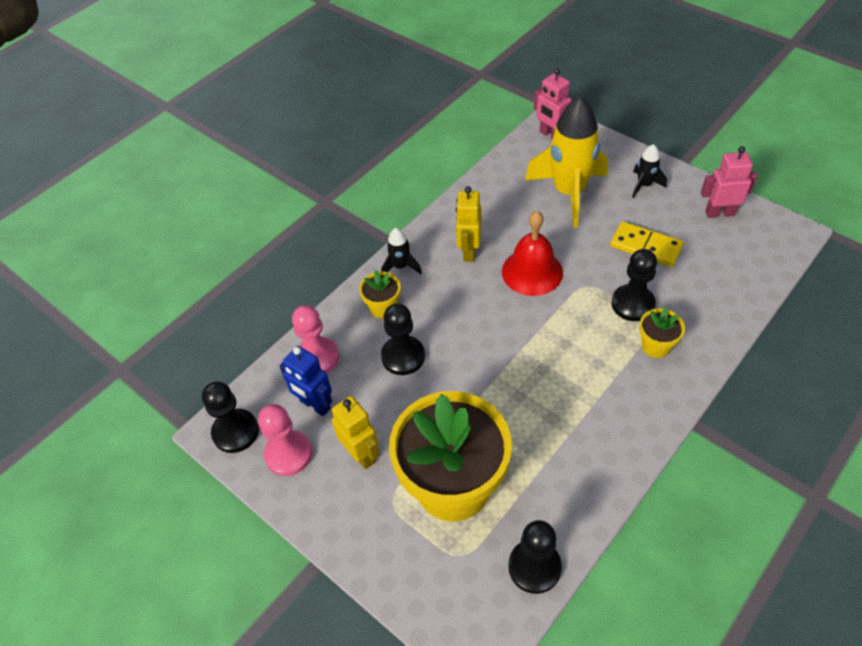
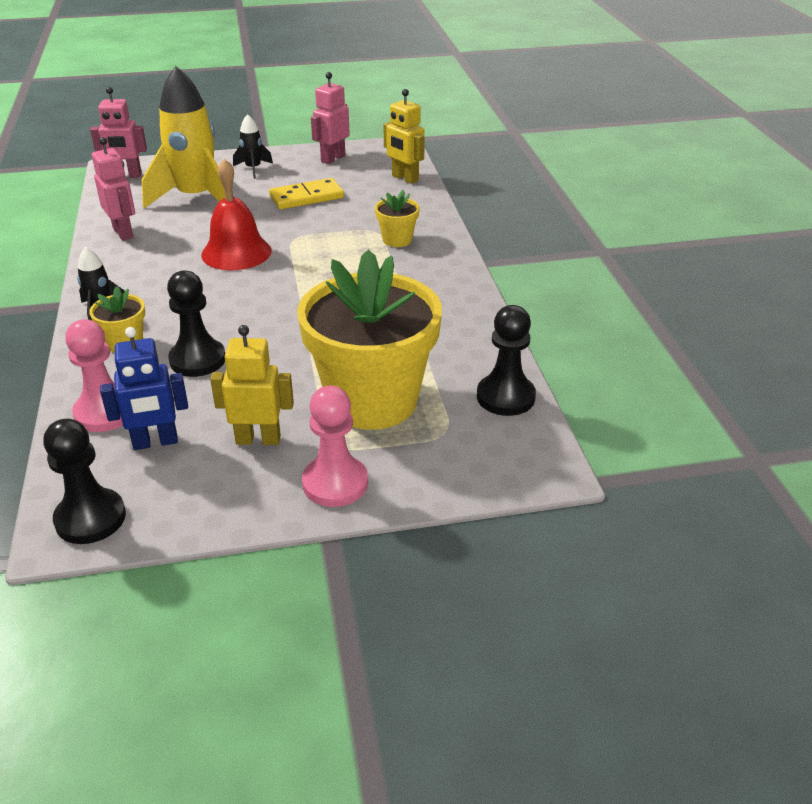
camera: 55 degrees left, 15 degrees down
(288, 454) = (181, 490): pink pawn -> pink pawn (335, 483)
(469, 251) = (157, 269): yellow robot -> yellow robot (405, 178)
(487, 198) = (123, 233): none -> pink robot
(632, 304) = (345, 229): black pawn -> none

